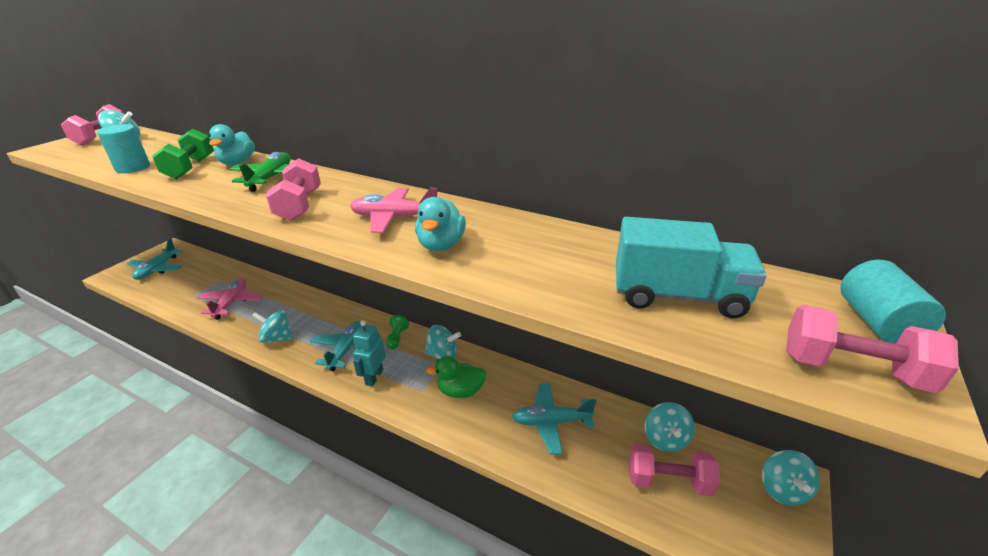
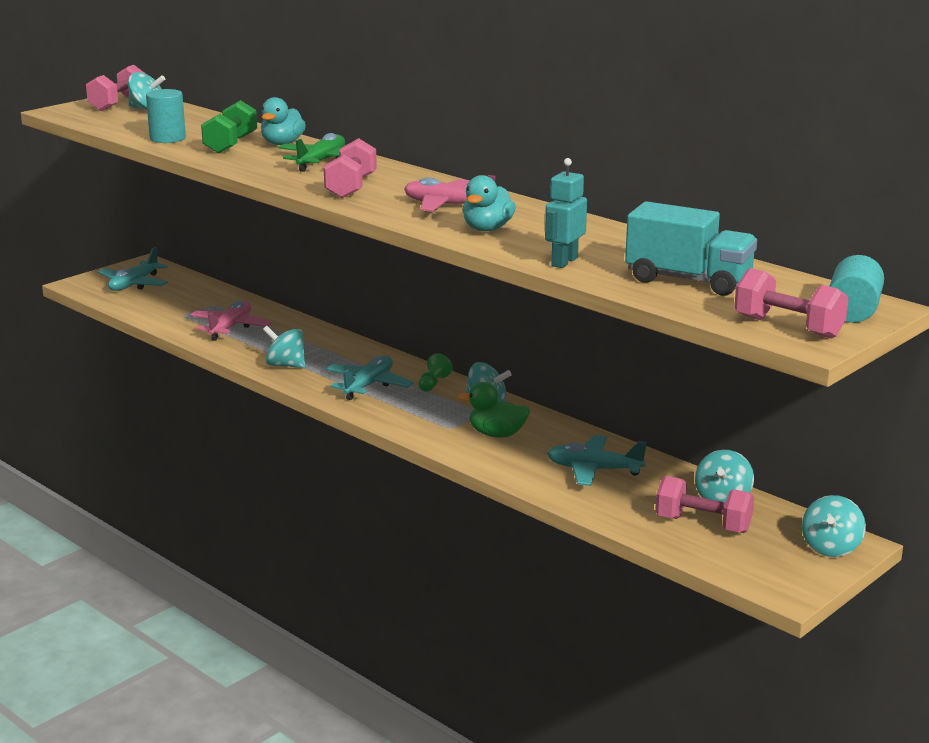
camera: 15 degrees right, 10 degrees down
(374, 377) = (397, 411): turquoise robot -> turquoise robot (564, 262)

